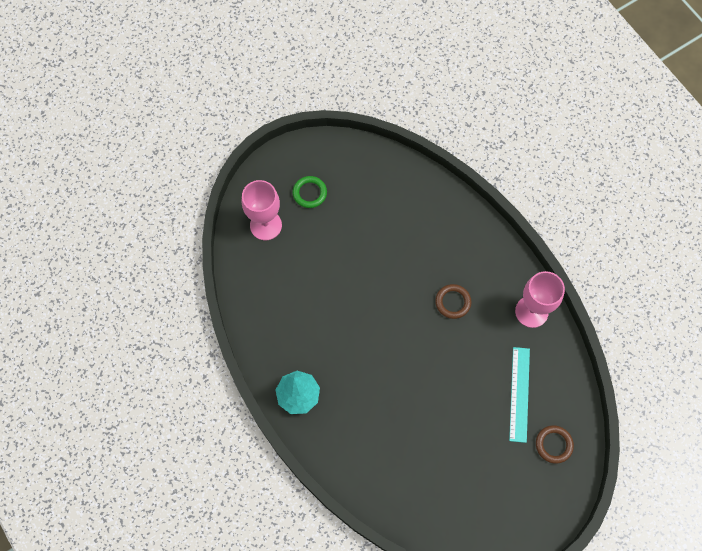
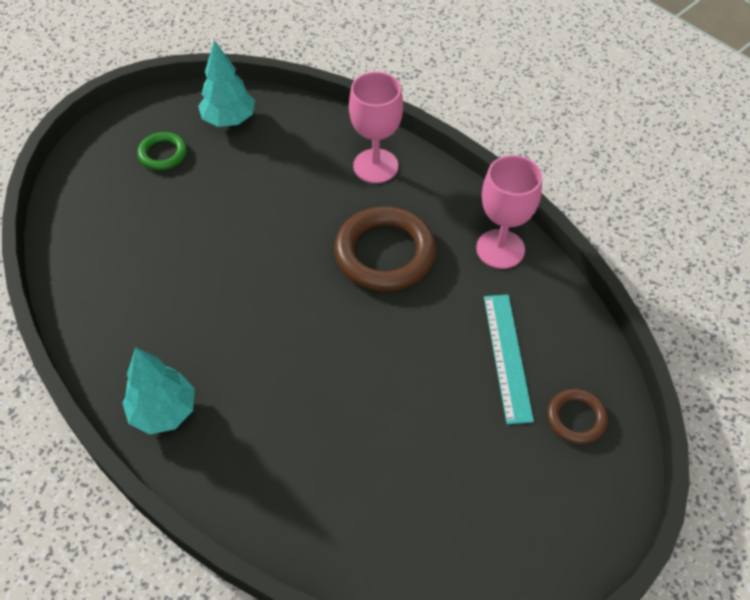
camera: 10 degrees left, 15 degrees down
(266, 225) = (101, 199): pink goblet -> pink goblet (375, 166)
(358, 170) = (229, 120): none -> turquoise tree
(453, 302) = (385, 253): brown ring -> brown ring, size x1.91

